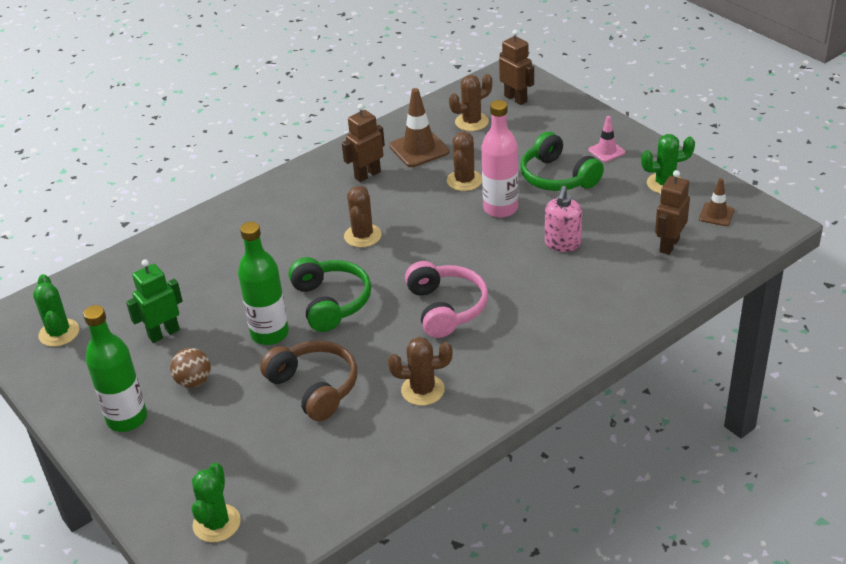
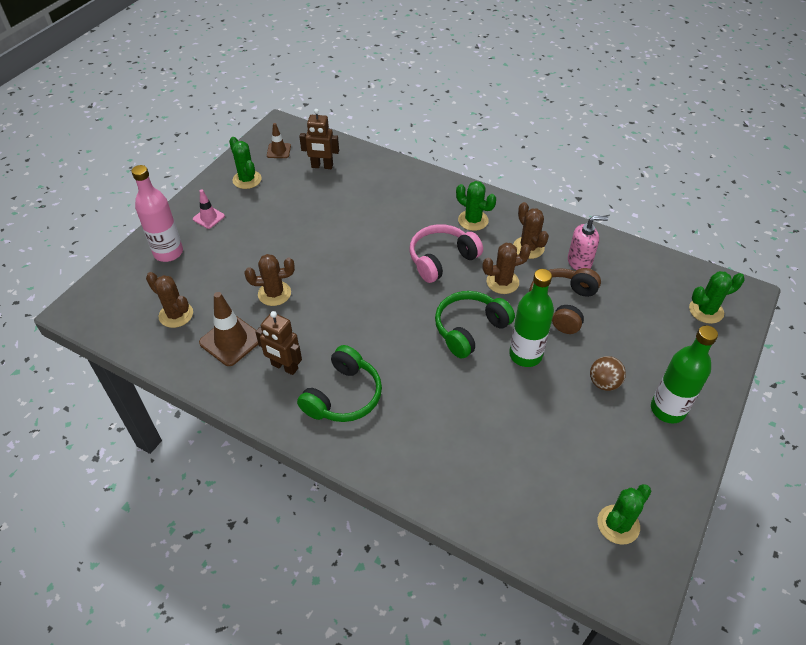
camera: 115 degrees left, 10 degrees up
(163, 333) = (568, 432): green robot -> none
(362, 236) = (377, 338): brown cactus -> brown cactus (502, 282)
(499, 354) = (473, 220): none -> green cactus
(500, 208) = (308, 260): pink bottle -> pink bottle (168, 252)
(516, 98) = (129, 293): brown robot -> none
(557, 177) = (253, 238): green headphones -> green headphones (343, 396)
(562, 244) = (341, 216): pink soap dispenser -> pink soap dispenser (579, 262)

